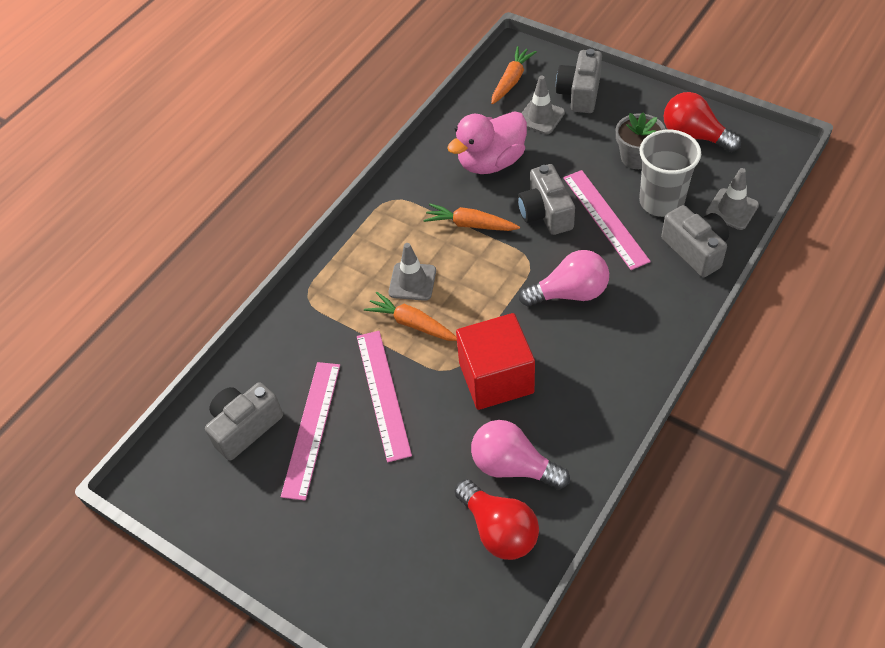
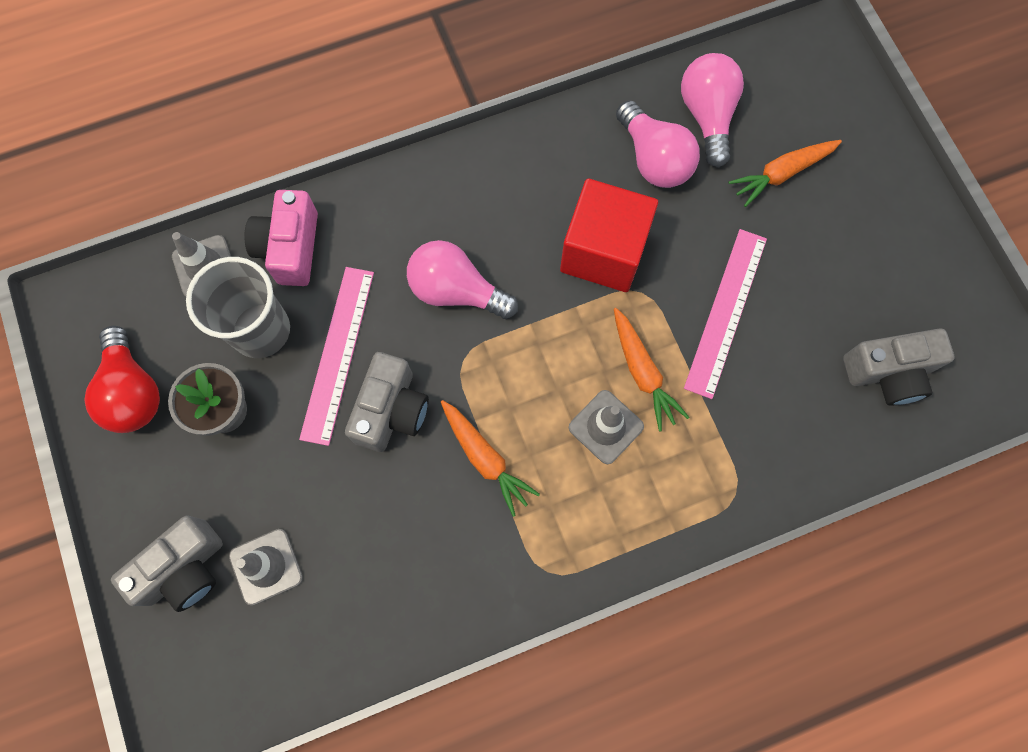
camera: 150 degrees left, 20 degrees up
(311, 428) = (820, 324): pink ruler -> none
(491, 162) = (386, 538): pink duck -> none
(499, 530) = (707, 116): red light bulb -> pink light bulb
(511, 81) = (241, 668): orange carrot -> orange carrot (782, 174)
(695, 250) = (290, 248): grey camera -> pink camera

